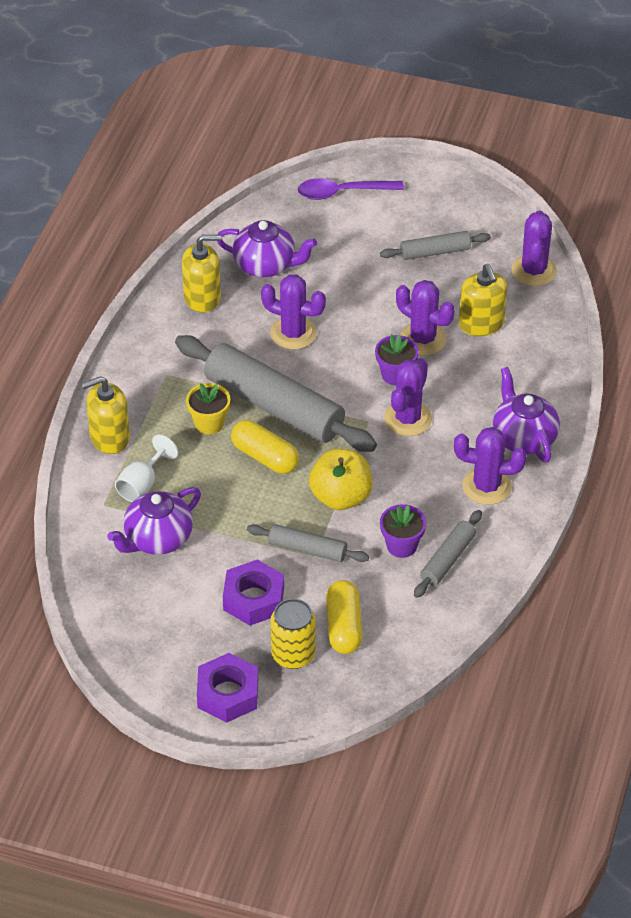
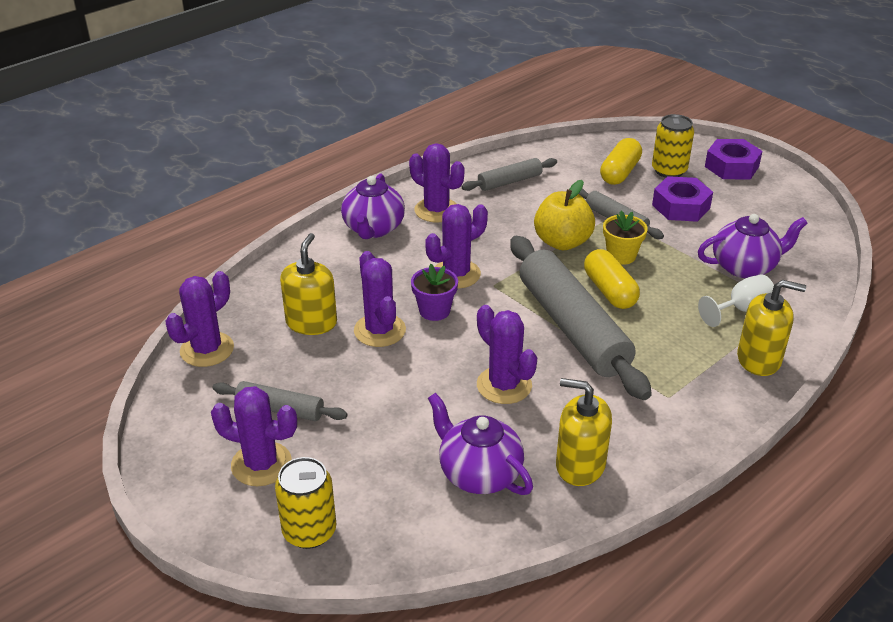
camera: 150 degrees left, 10 degrees down
(209, 423) = (647, 336): yellow flower pot -> yellow flower pot (621, 256)
(342, 192) = (309, 531): purple spoon -> yellow can
(401, 546) = (538, 199): purple flower pot -> none
(410, 215) = (261, 464): none -> purple cactus

